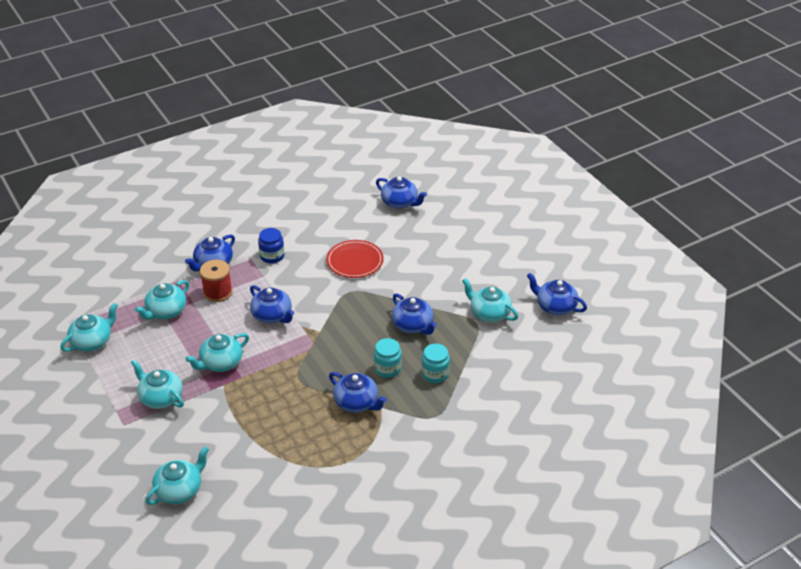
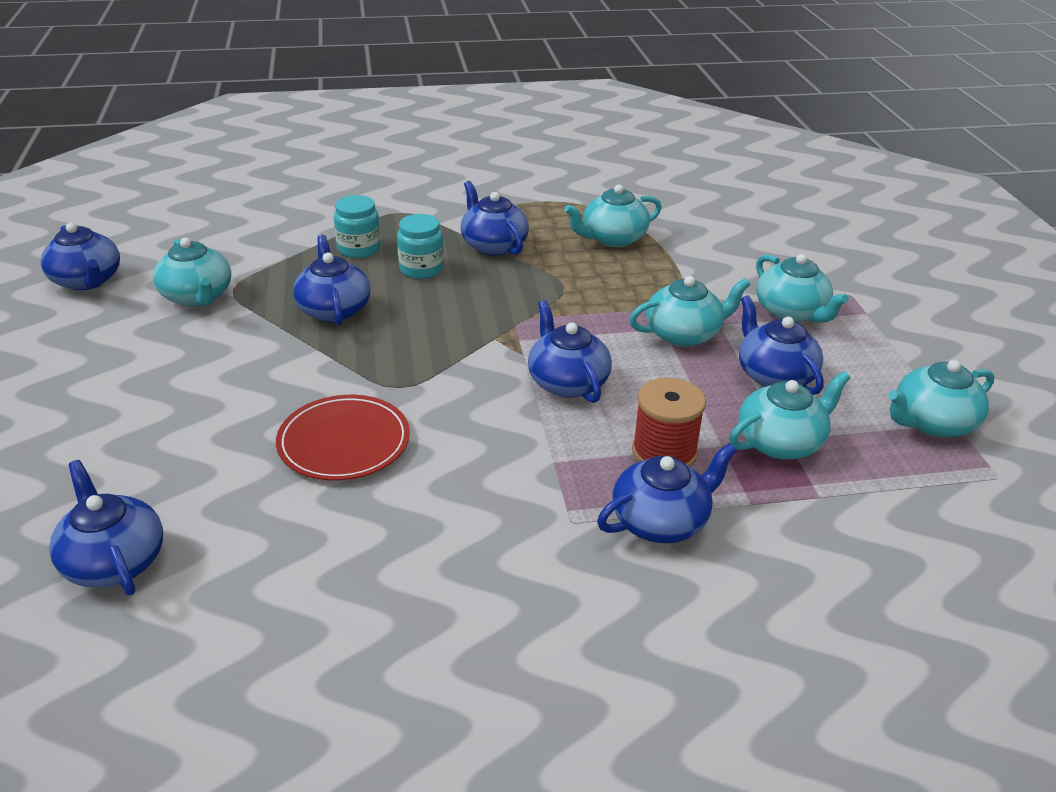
camera: 160 degrees left, 5 degrees down
(170, 348) = (774, 375): none -> blue teapot
(180, 490) = (766, 220): turquoise teapot -> turquoise teapot (612, 238)
(272, 256) = (516, 503): blue jar -> none

